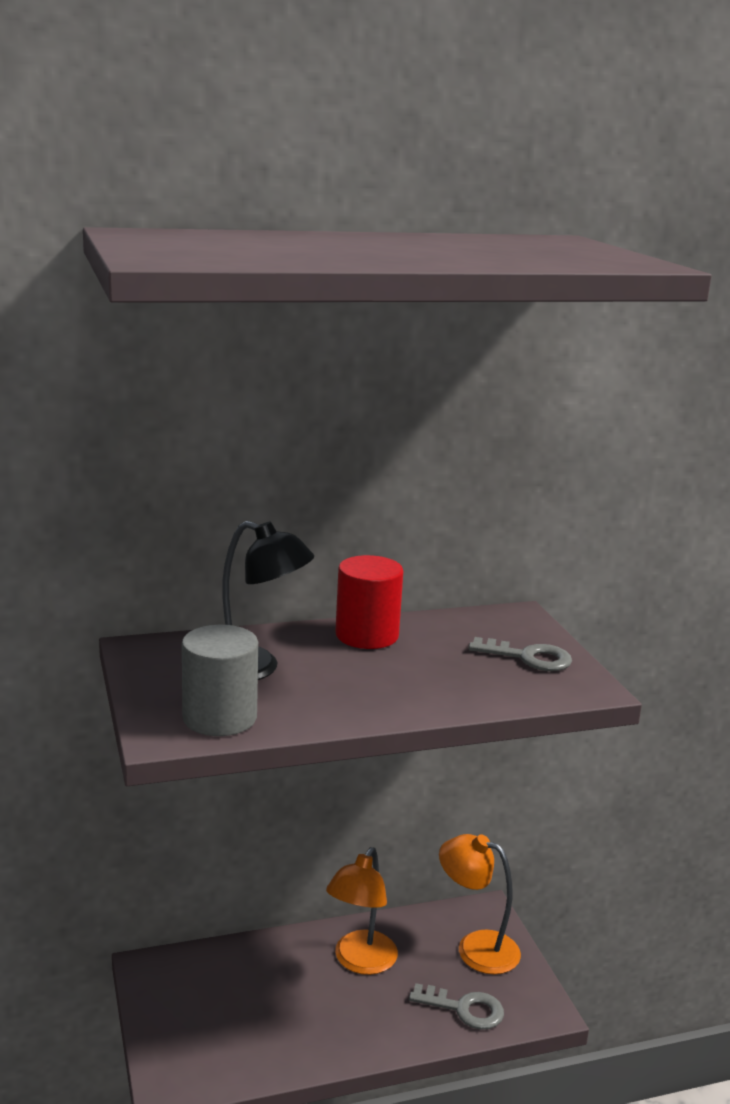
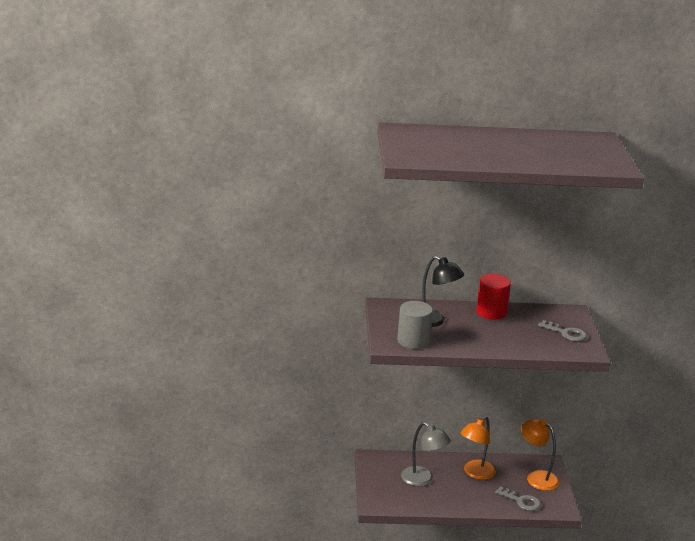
camera: 15 degrees right, 5 degrees up
(260, 999) = (422, 480): none -> grey lamp

